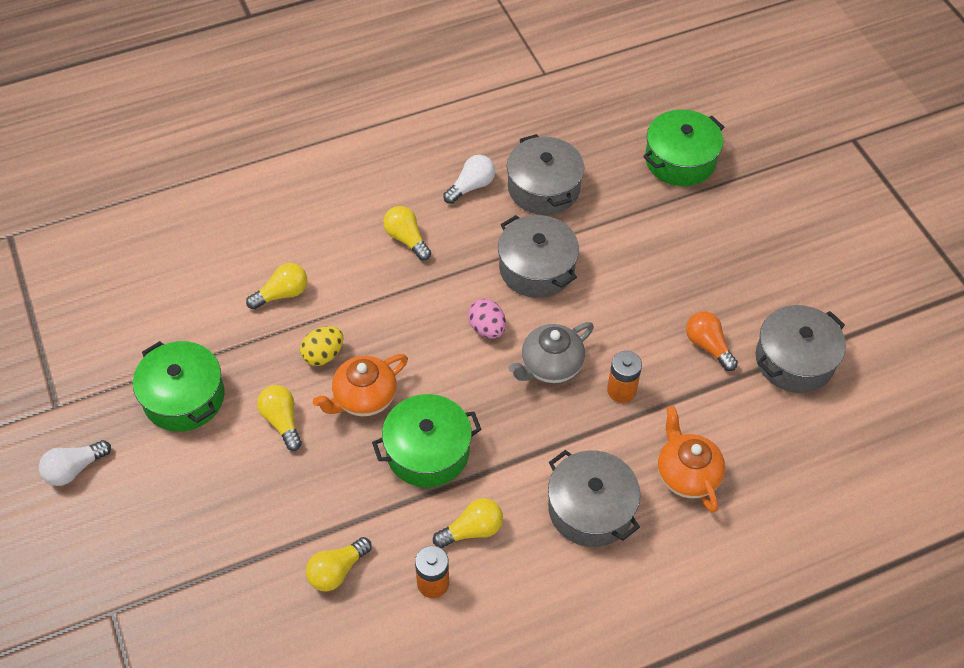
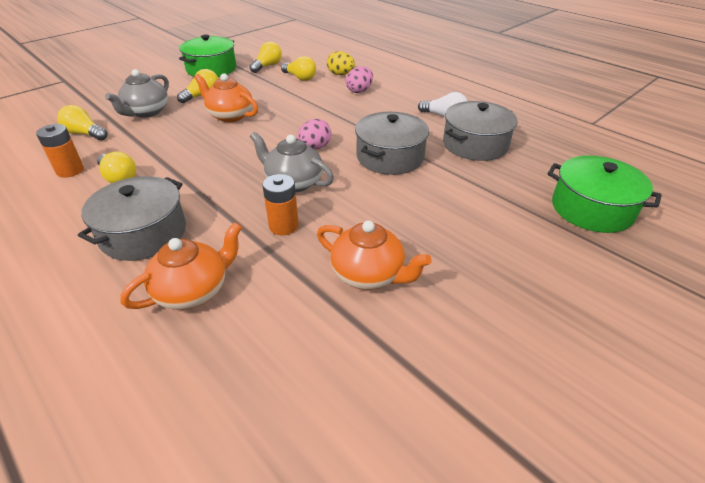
camera: 70 degrees right, 15 degrees down
(74, 469) = (157, 56): white light bulb -> none
(302, 494) = (146, 112): none -> grey teapot
(323, 355) = (259, 97): yellow egg -> yellow egg (340, 74)
(361, 242) = (359, 91): none -> pink egg
(406, 239) = (374, 104): yellow light bulb -> yellow light bulb (267, 66)
(427, 451) = (190, 146): green pot -> none
(708, 346) = (369, 275): orange light bulb -> orange teapot
(794, 360) = (392, 358): grey pot -> none

